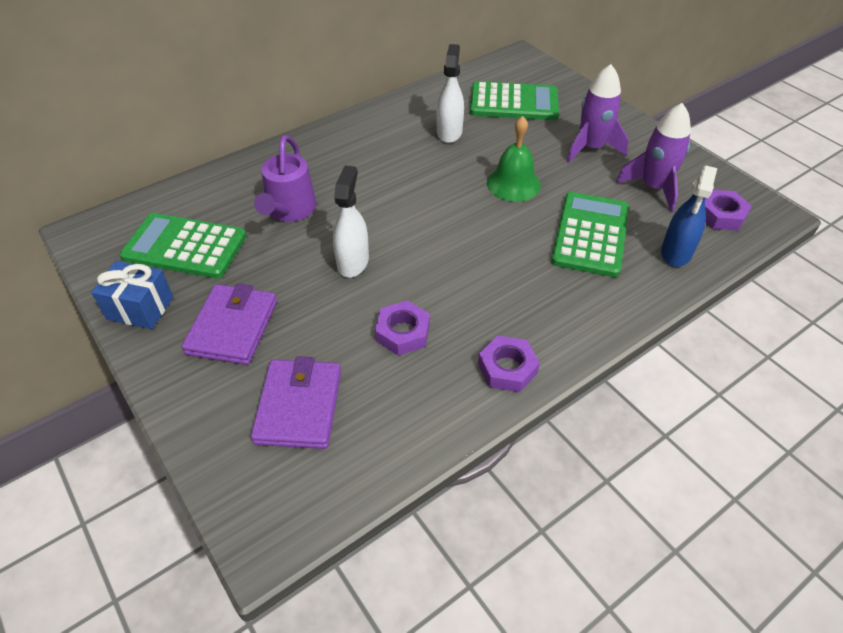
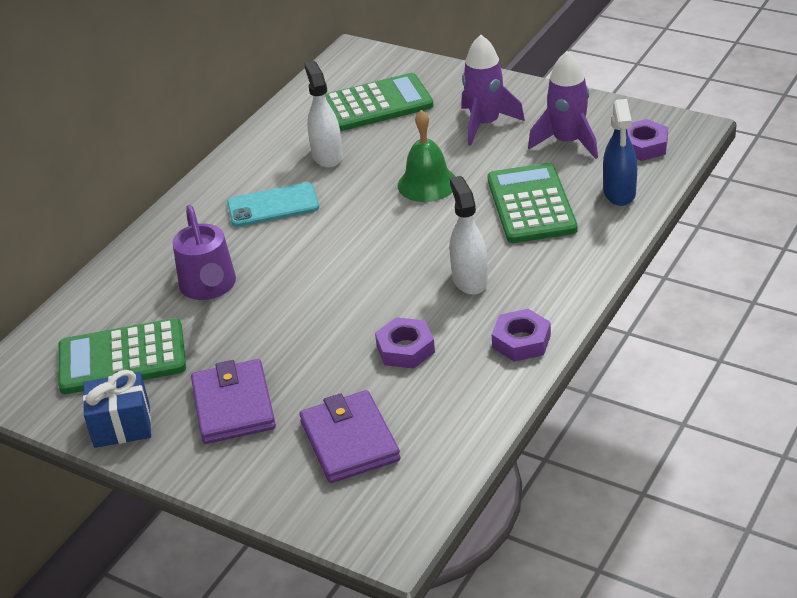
camera: 20 degrees left, 10 degrees down
(353, 262) = (312, 309): white spray bottle -> white spray bottle (469, 280)
(382, 159) = (273, 206): none -> turquoise phone

